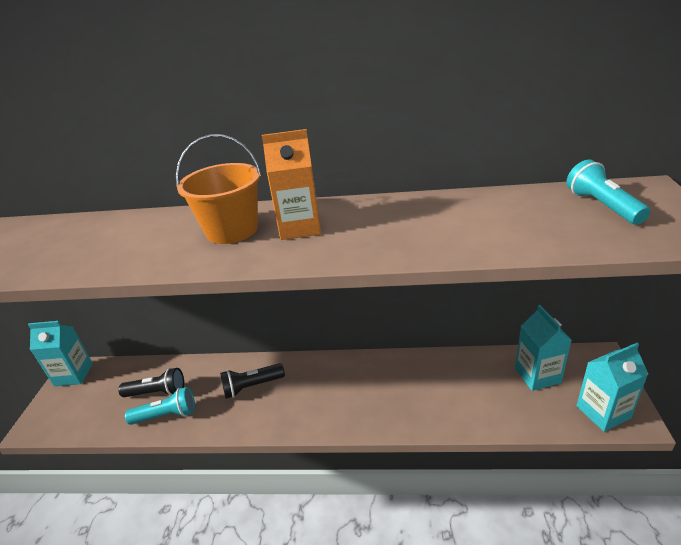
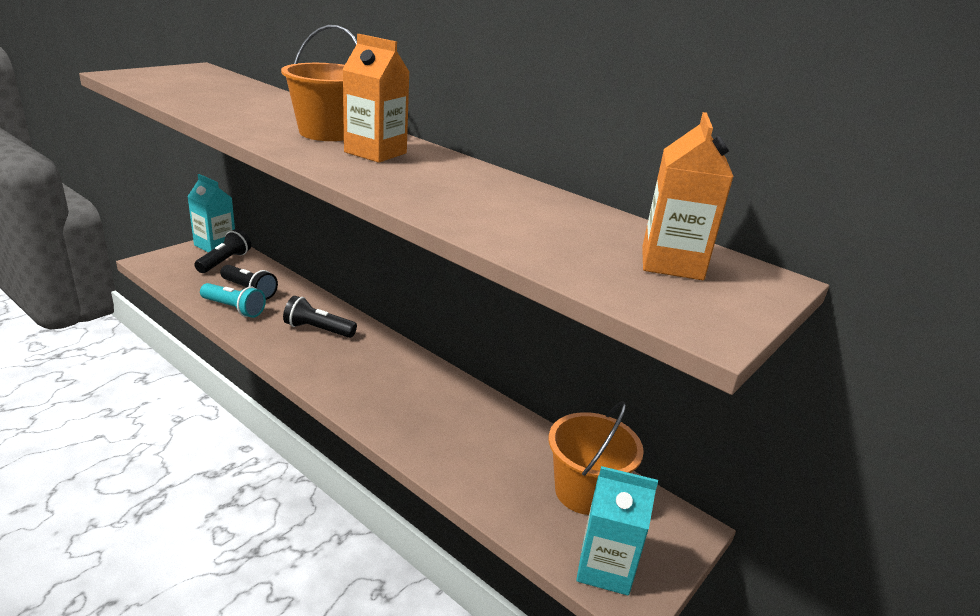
camera: 30 degrees right, 5 degrees down
(102, 383) = (225, 262): none -> black flashlight
(537, 375) = (585, 492): turquoise carton -> orange bucket
(602, 206) = (671, 263): turquoise flashlight -> orange carton

